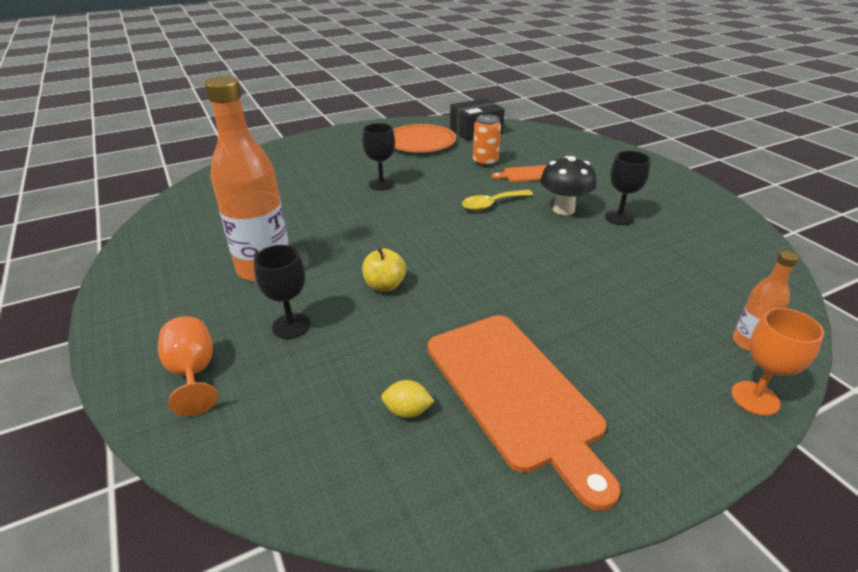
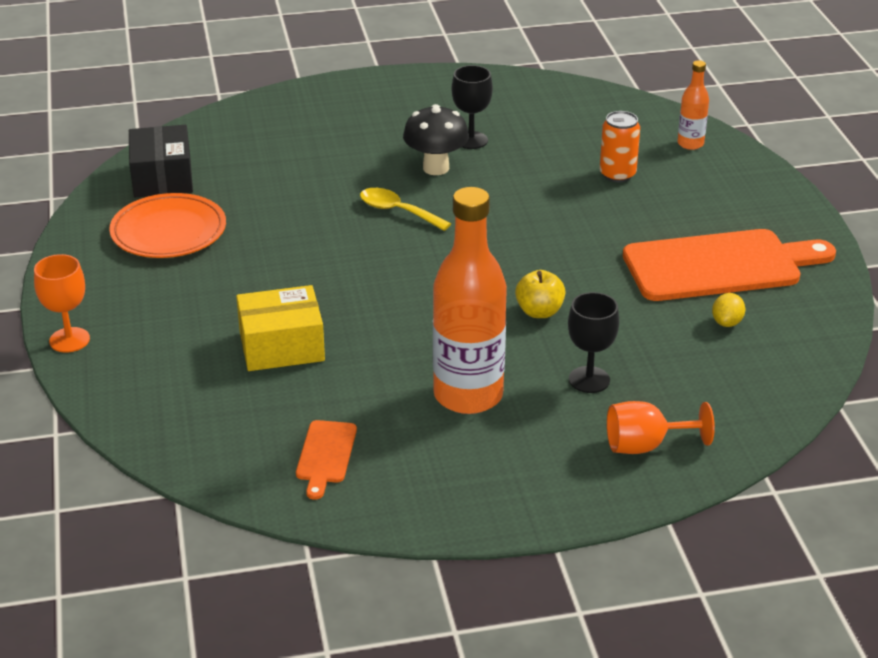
camera: 75 degrees left, 0 degrees up
(312, 193) = (281, 346): none -> yellow box
(381, 184) = (290, 284): black goblet -> none
(485, 162) = (275, 191): orange can -> orange can (617, 174)
(491, 204) = (397, 211): yellow spoon -> yellow spoon turned 135 degrees clockwise
(527, 174) = (333, 169): orange cutting board -> orange cutting board (325, 455)
(755, 398) = (750, 164): orange goblet -> orange goblet (69, 340)

